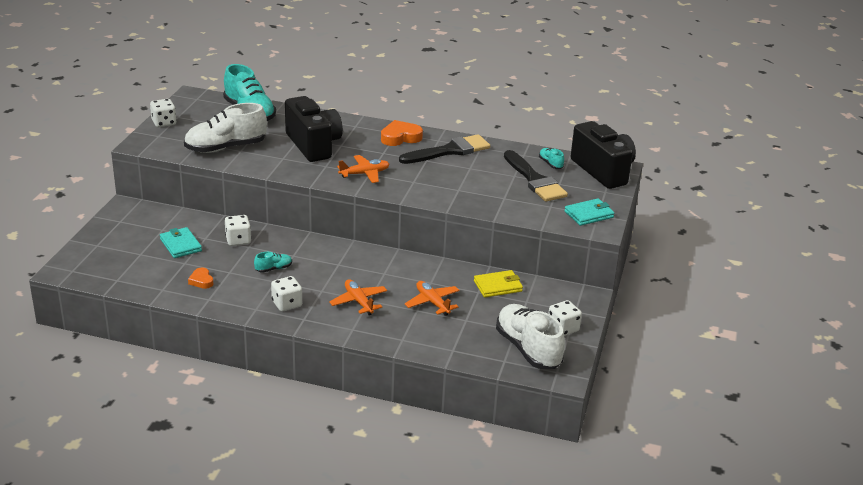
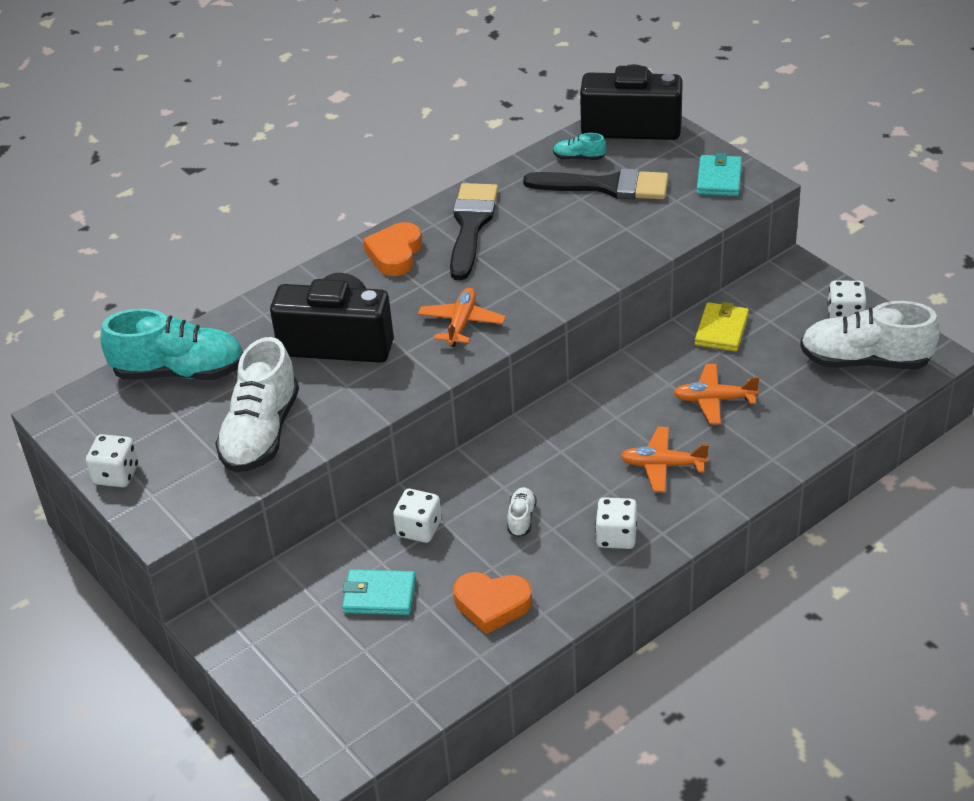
camera: 50 degrees left, 10 degrees up
(201, 281) = (492, 605): orange heart -> orange heart, size x1.69
(273, 269) = (521, 518): turquoise shoe -> white shoe

